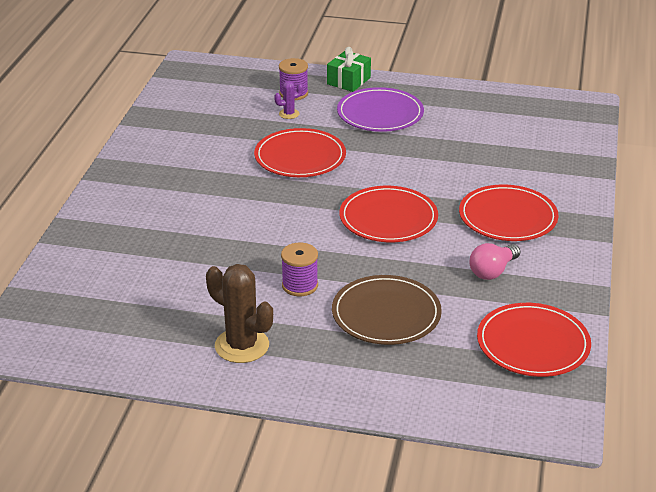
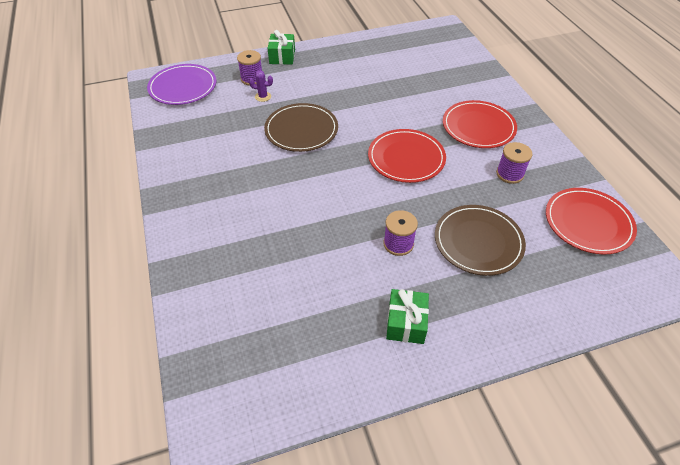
camera: 30 degrees left, 15 degrees up
(242, 346) = (406, 323): brown cactus -> green gift
(289, 114) = (263, 97): purple cactus -> purple cactus turned 60 degrees clockwise
(300, 157) = (301, 130): red plate -> brown plate
(380, 113) = (326, 75): purple plate -> purple plate (183, 87)
(492, 271) = (509, 174): pink light bulb -> purple spool

